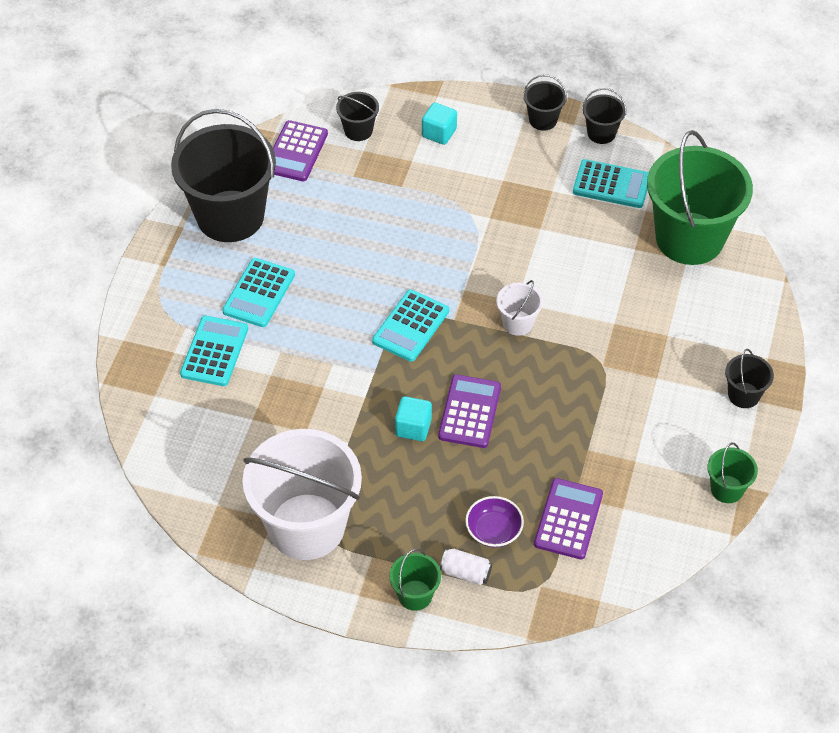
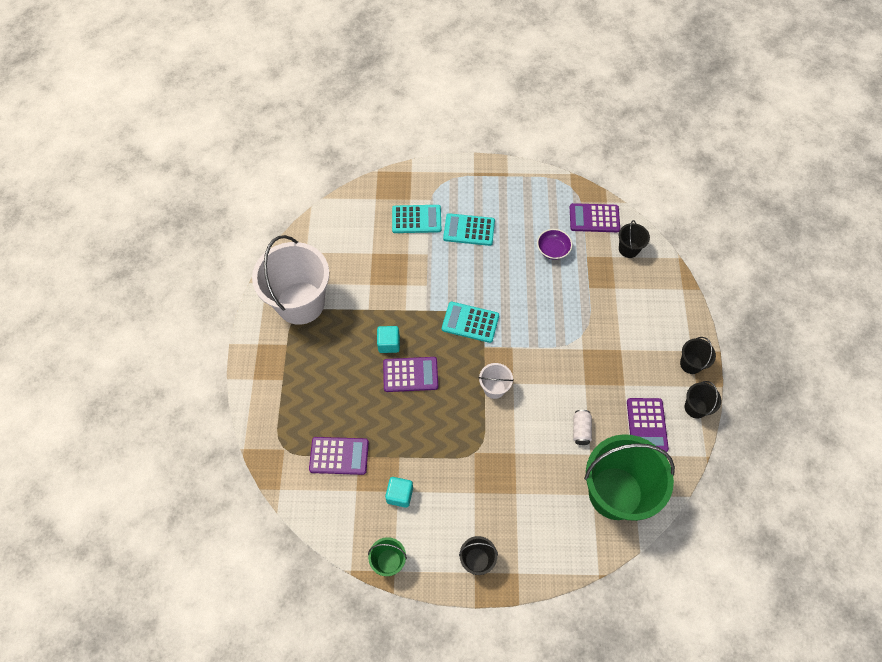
camera: 75 degrees right, 10 degrees up
(230, 216) = (525, 198): black bucket -> none
(415, 595) = (263, 375): green bucket -> none
(439, 133) = (647, 298): turquoise cube -> turquoise cube (400, 495)
(465, 573) = (285, 401): white can -> white can (581, 430)
(493, 531) = (320, 411): purple bowl -> purple bowl (553, 250)
(611, 185) = (646, 425): turquoise calculator -> purple calculator

